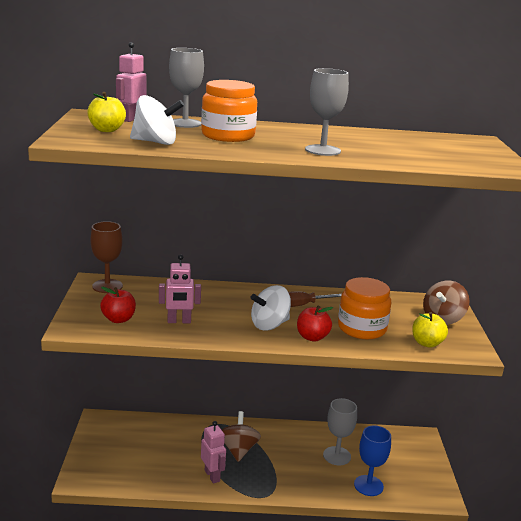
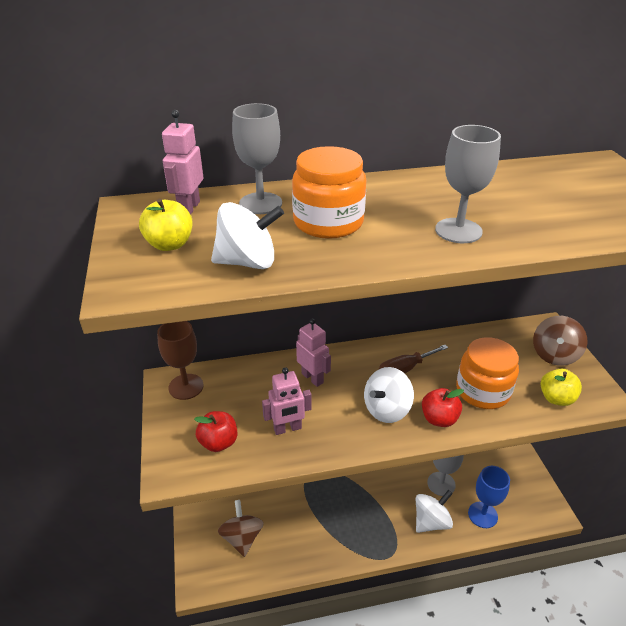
camera: 10 degrees left, 15 degrees up
(212, 476) = (331, 542): pink robot -> pink robot (312, 378)
(238, 450) = (346, 500): brown spinning top -> brown spinning top (242, 537)
(314, 480) = (431, 521): none -> white spinning top

